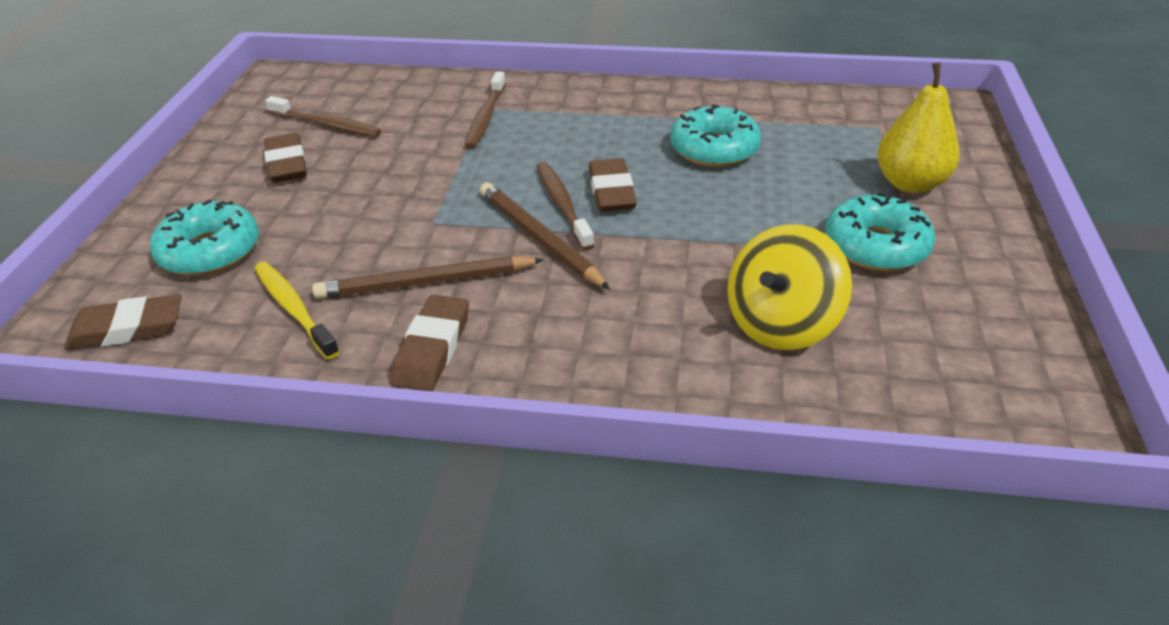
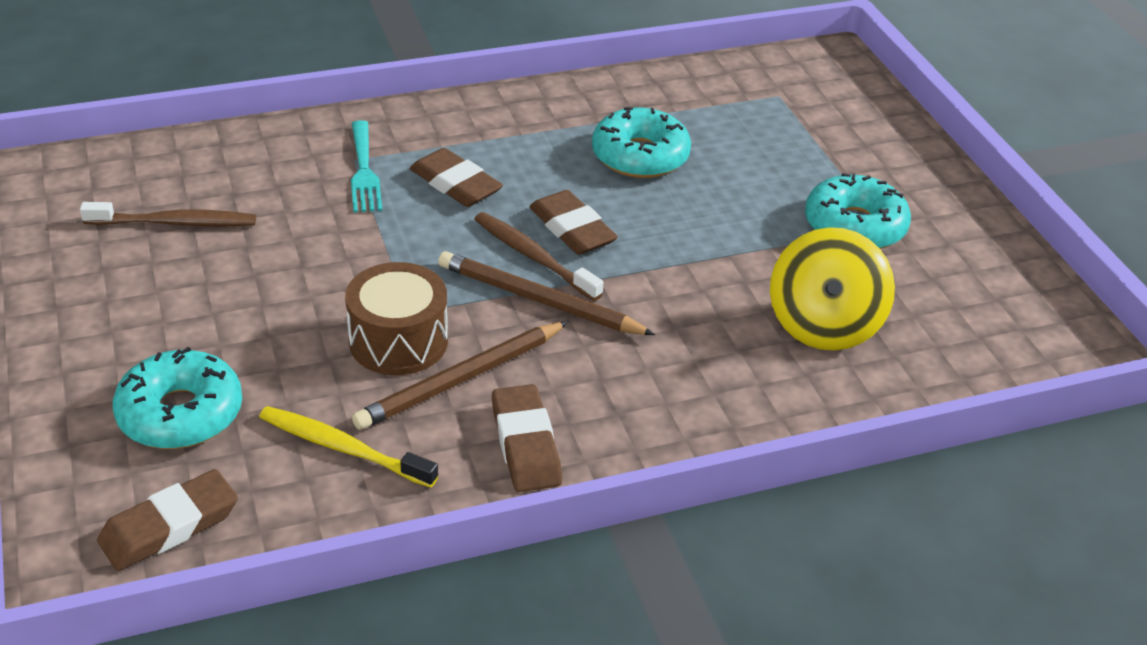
camera: 30 degrees left, 0 degrees up
(287, 164) = (171, 285): brown eraser -> brown eraser (455, 184)
(404, 241) = (398, 341): none -> brown drum
(485, 117) = (364, 171): brown toothbrush -> turquoise fork
(910, 183) = (844, 153): yellow pear -> none

